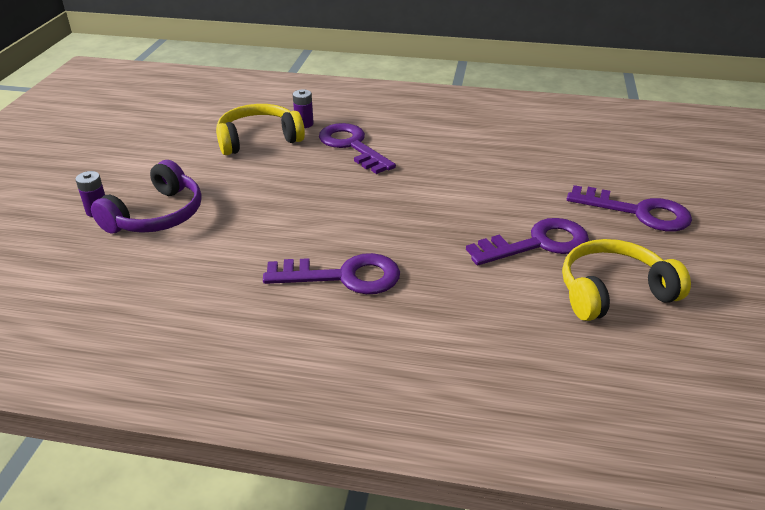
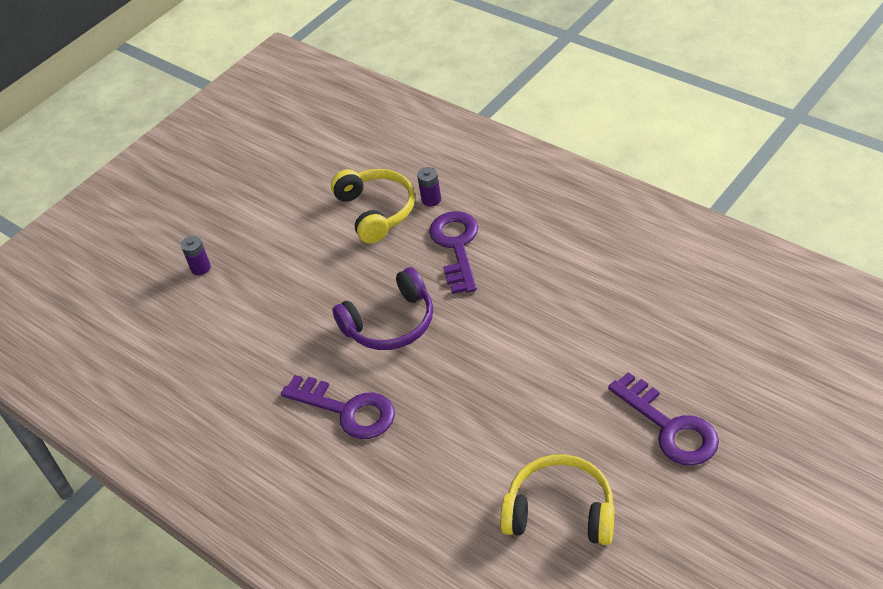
camera: 35 degrees right, 10 degrees up
(157, 215) = (242, 288): purple headphones -> purple headphones (391, 323)
(258, 139) = (376, 211): yellow headphones -> yellow headphones turned 60 degrees clockwise
(538, 243) = (538, 432): purple key -> none

